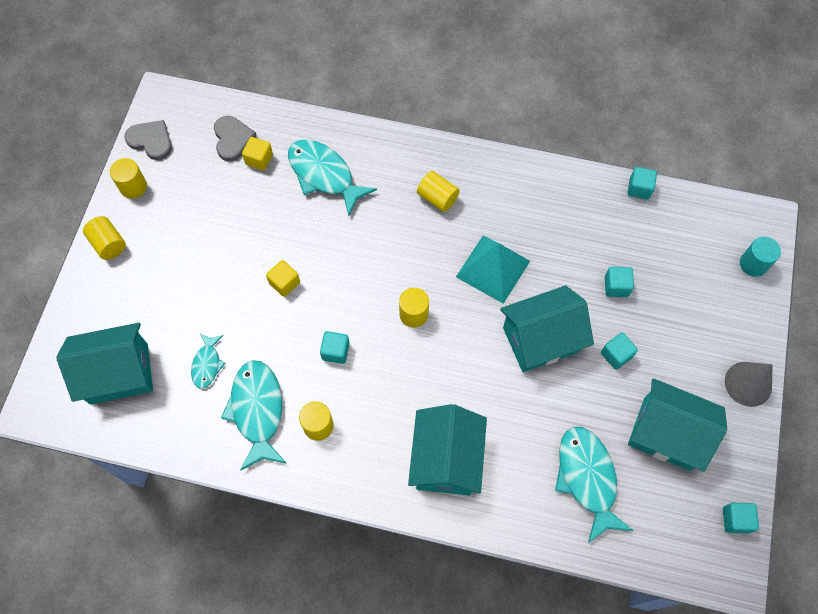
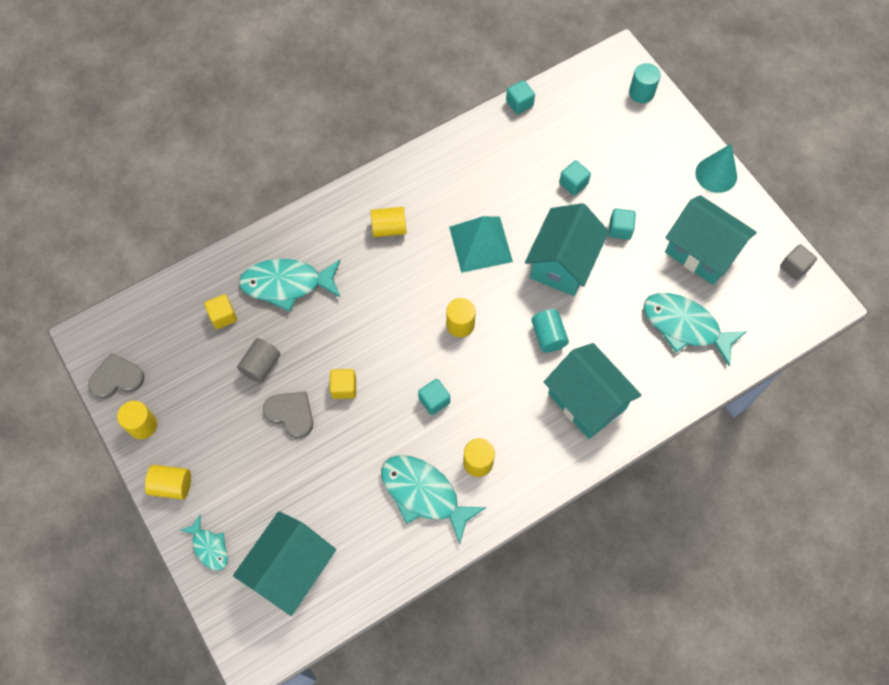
camera: 45 degrees left, 0 degrees up
(207, 364) = (351, 498): turquoise fish -> turquoise fish (209, 547)
(232, 139) = (184, 319): grey heart -> grey heart (291, 414)
(247, 216) = (261, 365): none -> grey cylinder
(470, 383) = (548, 336): none -> turquoise cylinder
(666, 433) = (702, 252): turquoise house -> turquoise house turned 60 degrees clockwise
(735, 520) = (794, 267): turquoise cube -> grey cube
(748, 384) = (716, 174): grey cone -> turquoise cone

